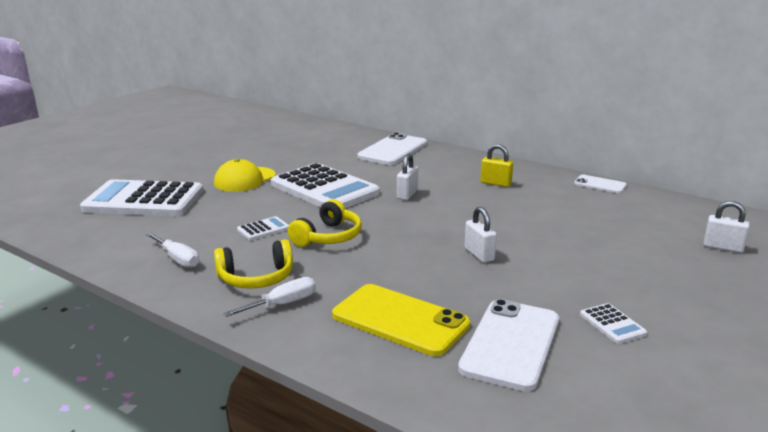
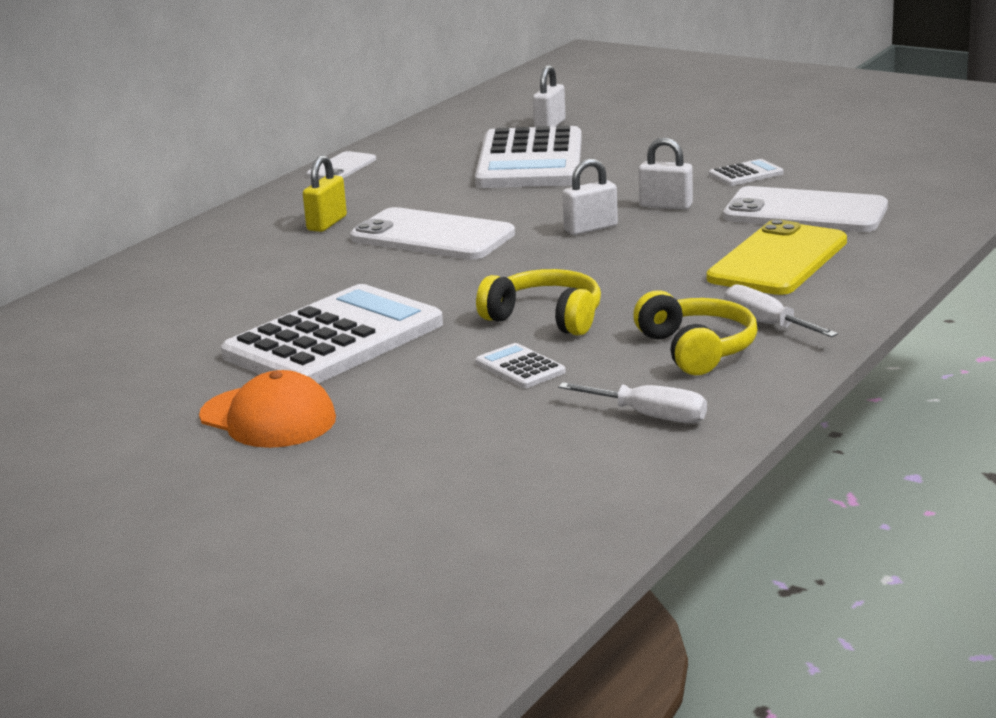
camera: 90 degrees left, 0 degrees up
(144, 200) = (377, 504): white calculator -> white calculator (530, 161)
(177, 259) = (650, 416): white screwdriver -> white screwdriver turned 75 degrees clockwise
(244, 179) = (268, 418): yellow cap -> orange cap
(393, 150) = (126, 301): white phone -> white phone (432, 236)
(407, 194) = (369, 277): white padlock -> white padlock (666, 206)

